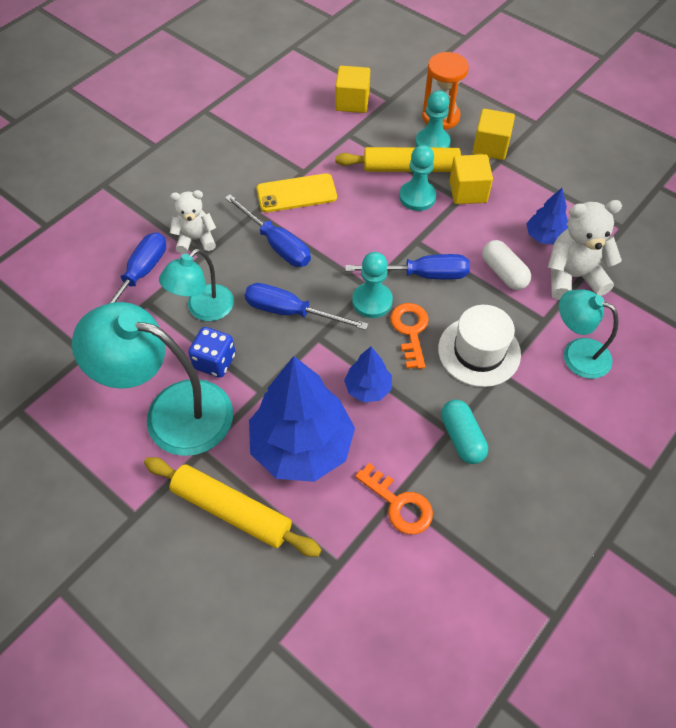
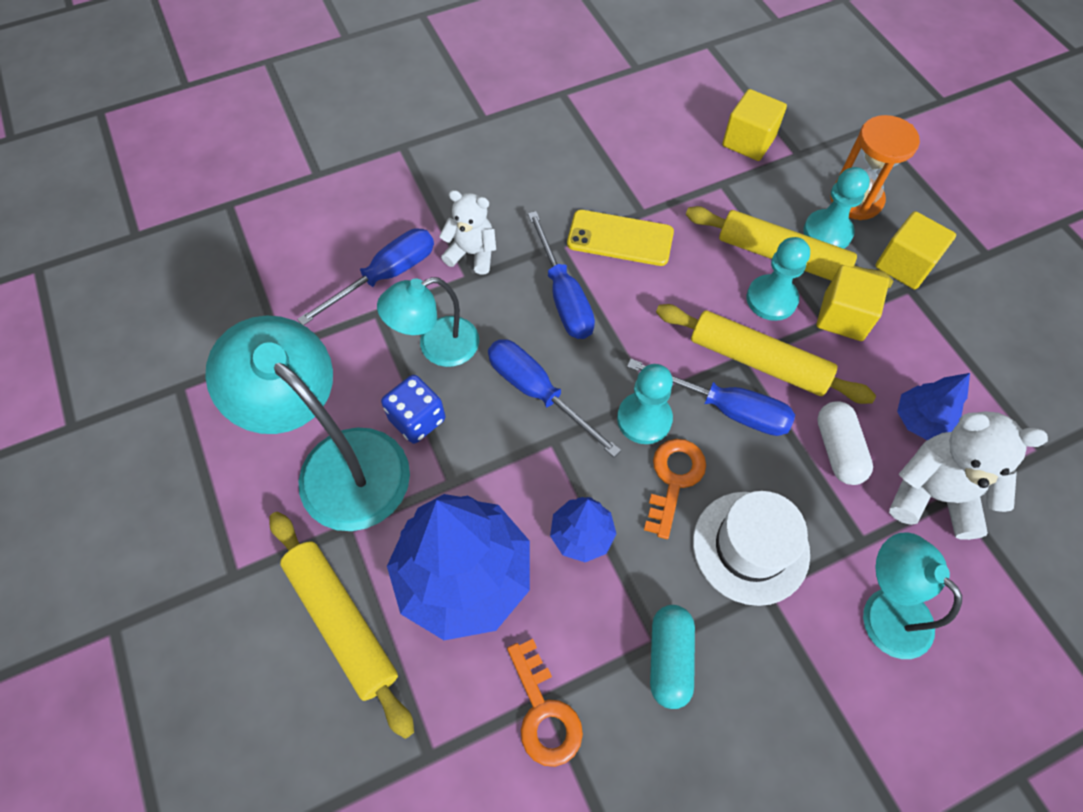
camera: 25 degrees right, 5 degrees up
(428, 238) = (758, 361): none -> yellow rolling pin

